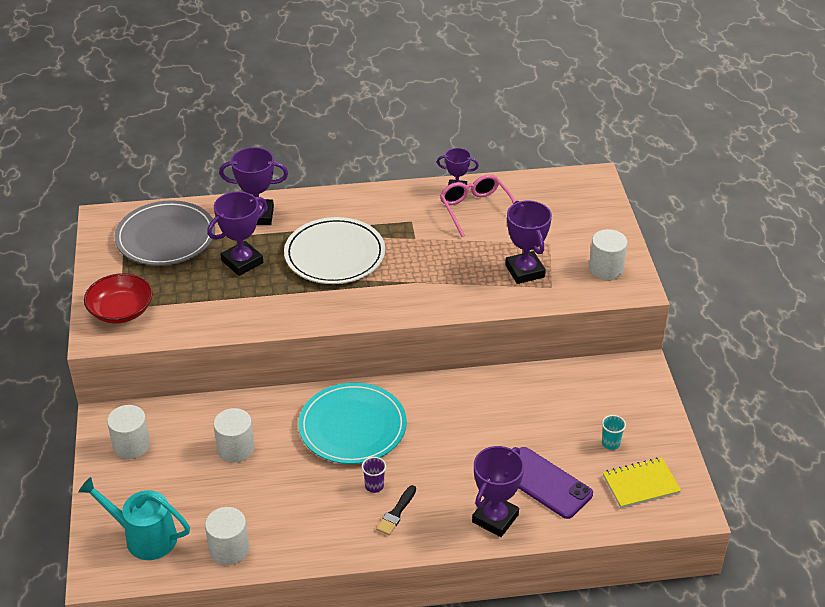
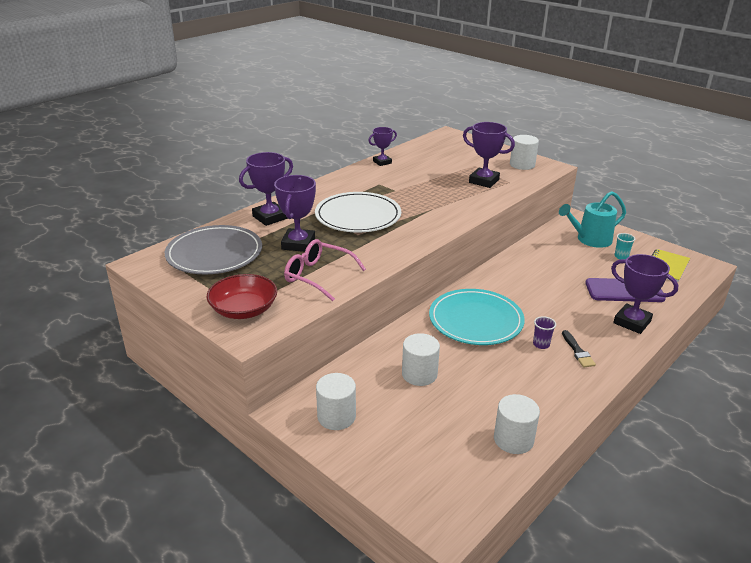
camera: 40 degrees left, 10 degrees down
(144, 537) = (441, 473): turquoise watering can -> turquoise watering can (590, 240)
(475, 209) = (408, 166): pink glasses -> pink glasses (318, 276)
(495, 518) = (632, 322): purple trophy -> purple trophy turned 45 degrees counterclockwise

